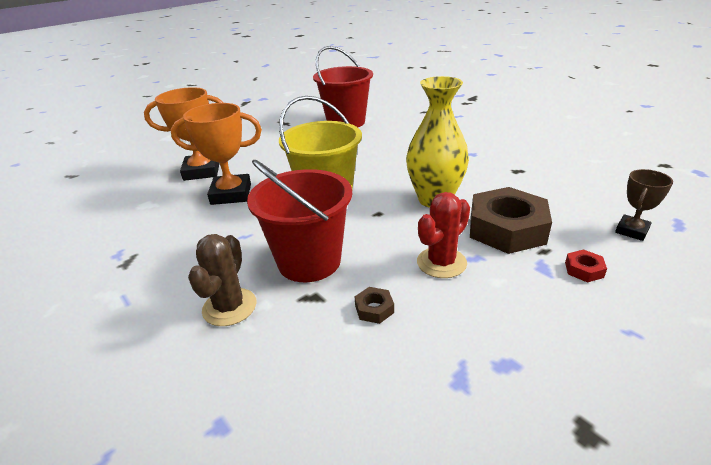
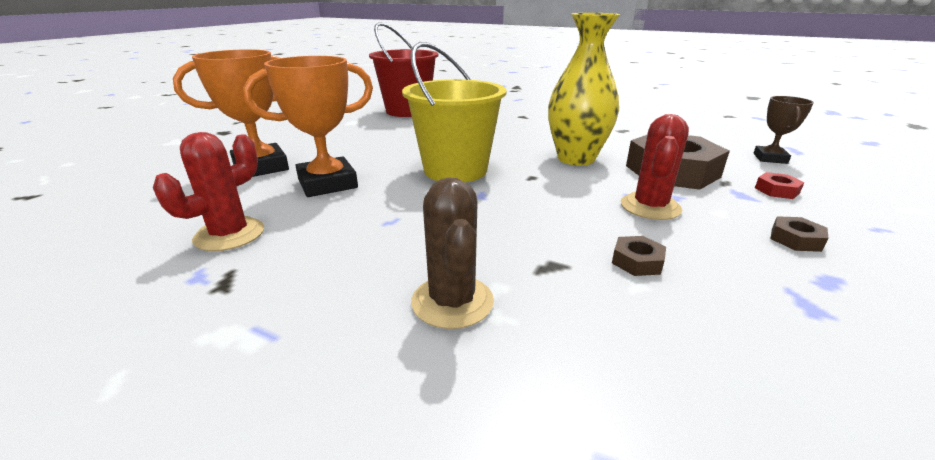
camera: 25 degrees left, 5 degrees down
(149, 227) = (229, 234): none -> red cactus
(309, 261) = (505, 231): red bucket -> none
(529, 322) = (795, 239): none -> brown nut

